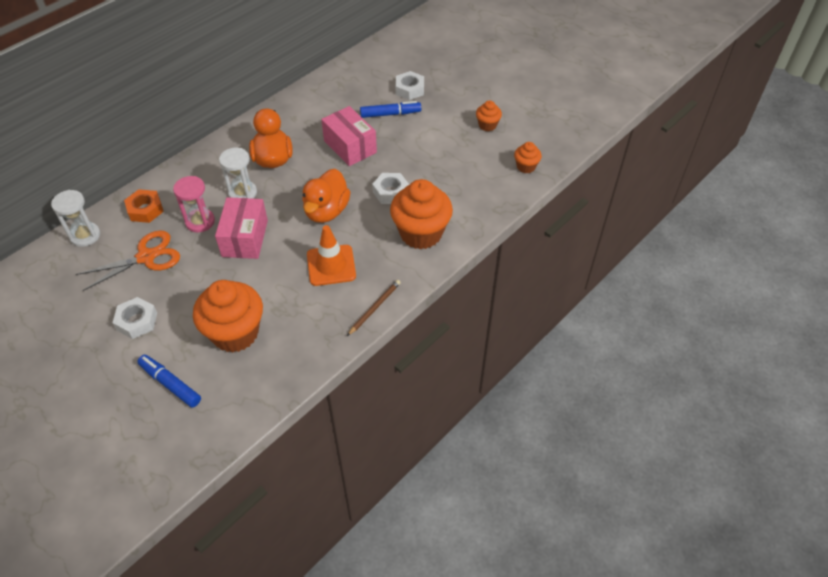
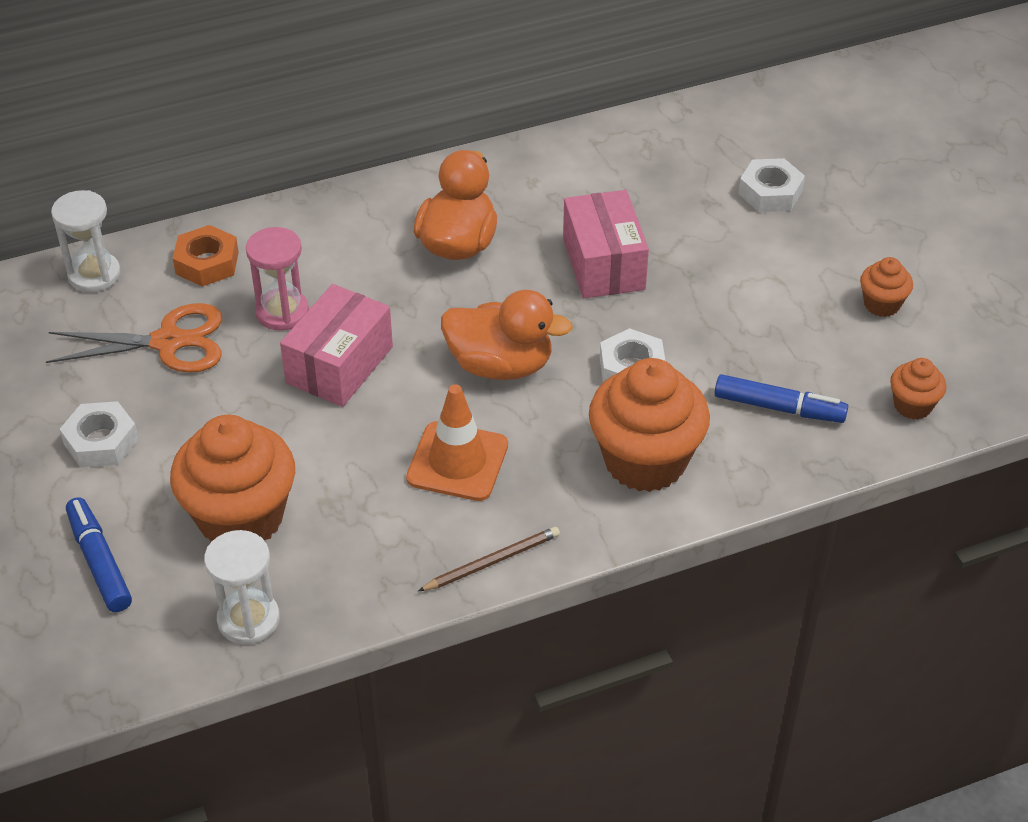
camera: 25 degrees right, 5 degrees down
(242, 193) = (376, 286): white hourglass -> white hourglass (248, 619)
(326, 211) = (500, 365): orange duck -> orange duck turned 120 degrees counterclockwise
(390, 114) = (709, 227): blue marker -> blue marker (779, 408)

